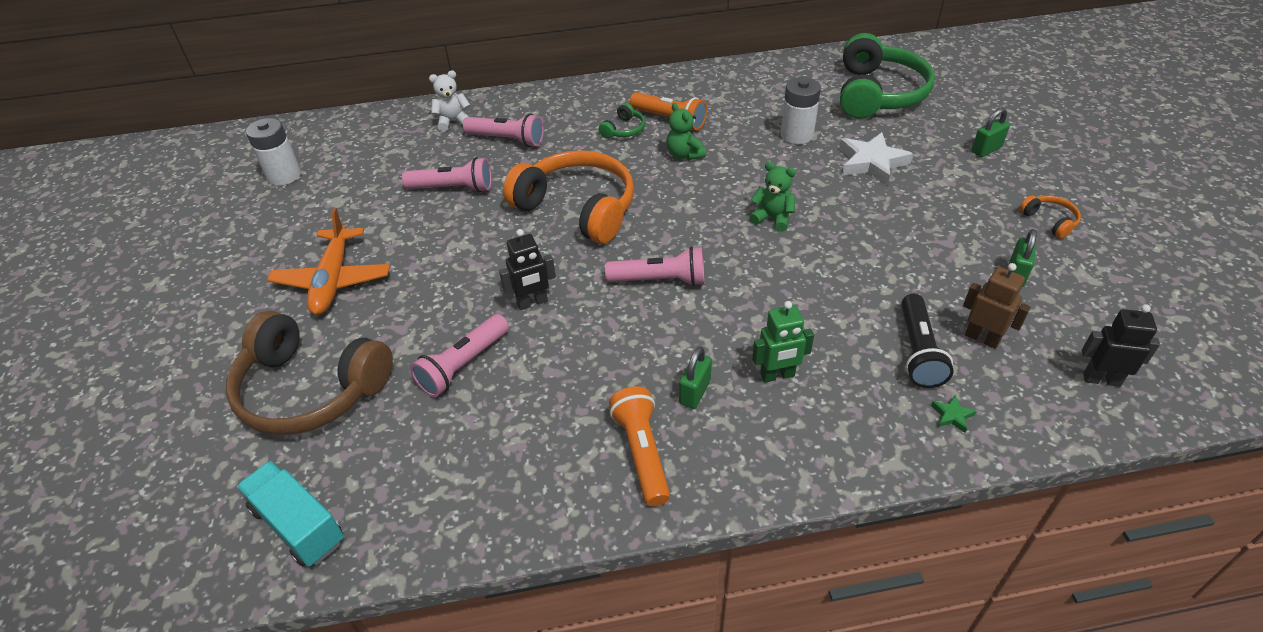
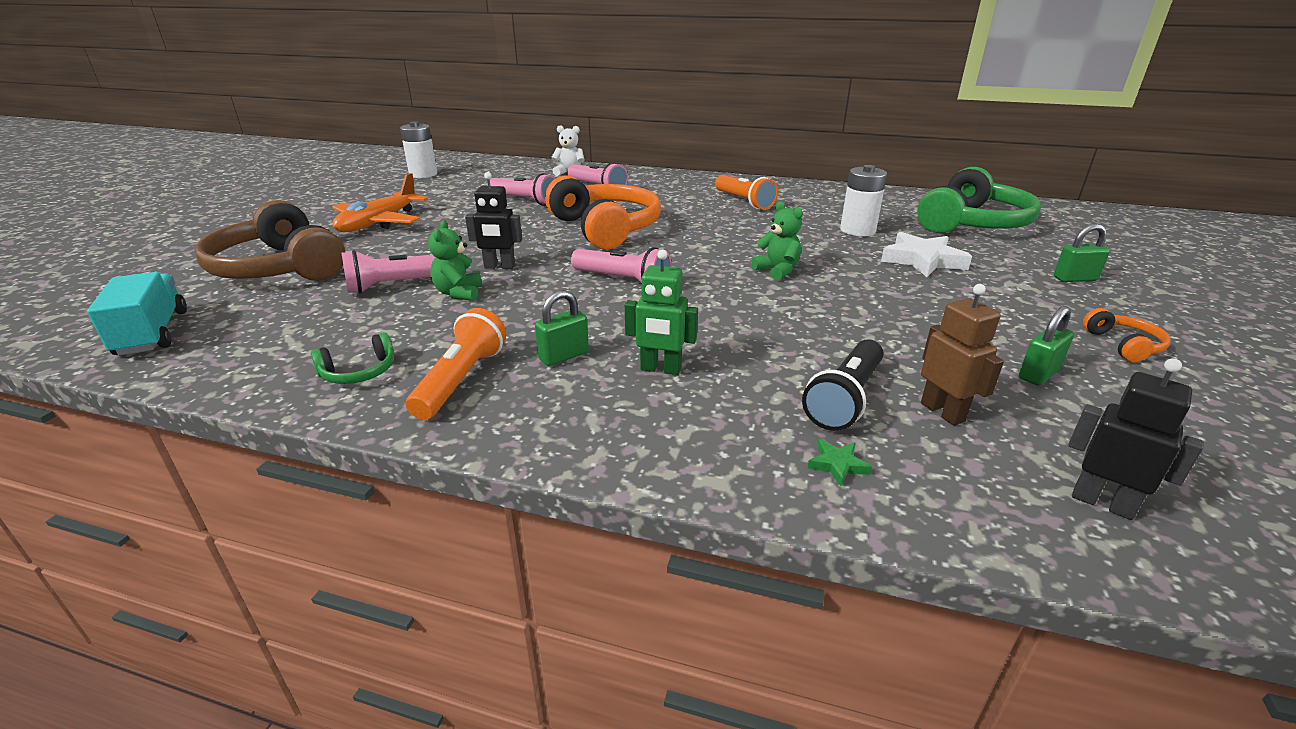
camera: 25 degrees right, 15 degrees down
(624, 129) = (697, 199): green headphones -> green headphones (359, 372)
(684, 154) = (734, 220): green teddy bear -> green teddy bear (459, 293)

